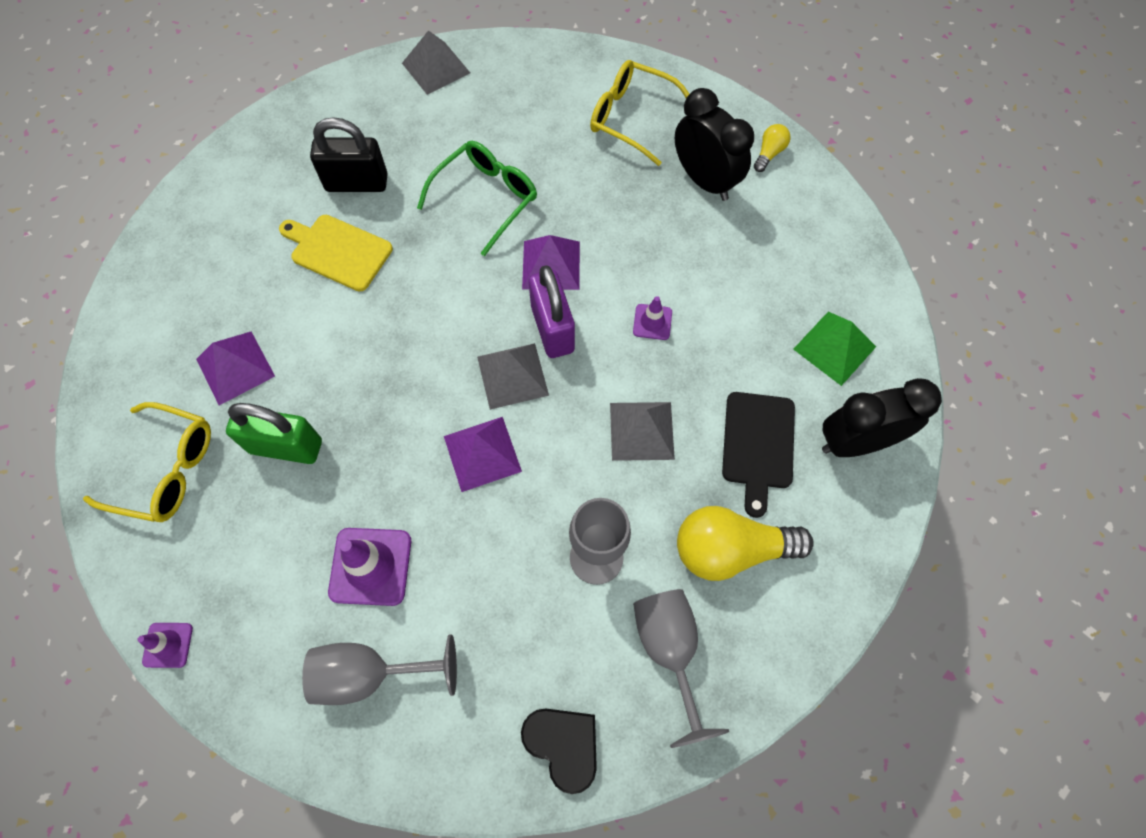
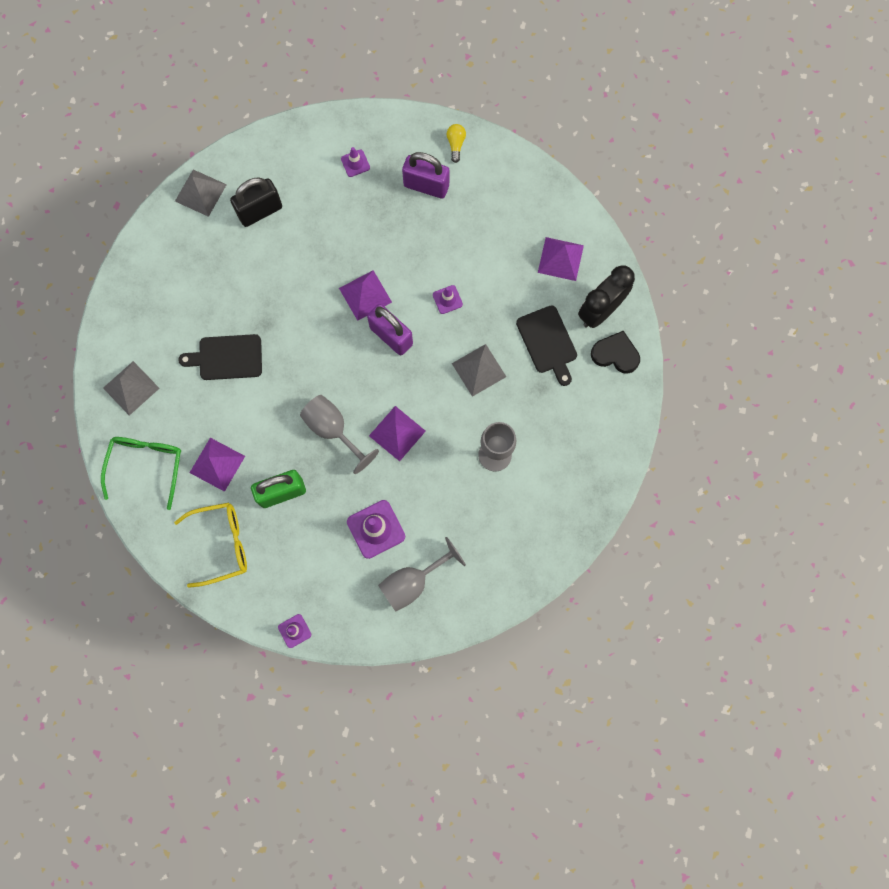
camera: 30 degrees left, 10 degrees up
(338, 251) = (227, 357): yellow cutting board -> black cutting board
(357, 183) = (206, 305): black padlock -> black padlock (260, 211)
(485, 199) = (296, 272): green glasses -> green glasses (146, 466)
(512, 375) = (385, 378): grey pyramid -> grey pyramid (131, 388)
(563, 745) = (533, 558): black heart -> black heart (615, 354)
(633, 118) = (355, 163): yellow glasses -> purple traffic cone
(669, 650) = (560, 481): grey goblet -> grey goblet (333, 430)
(704, 181) = (426, 186): black clock -> purple padlock
(730, 549) = (563, 410): yellow light bulb -> none
(834, 348) = (560, 259): green pyramid -> purple pyramid

